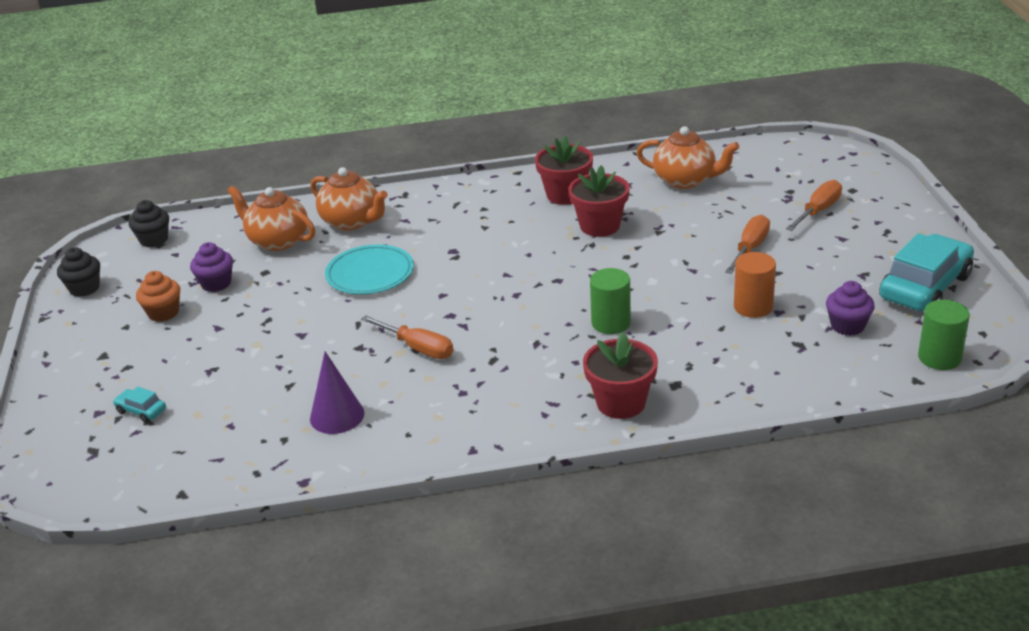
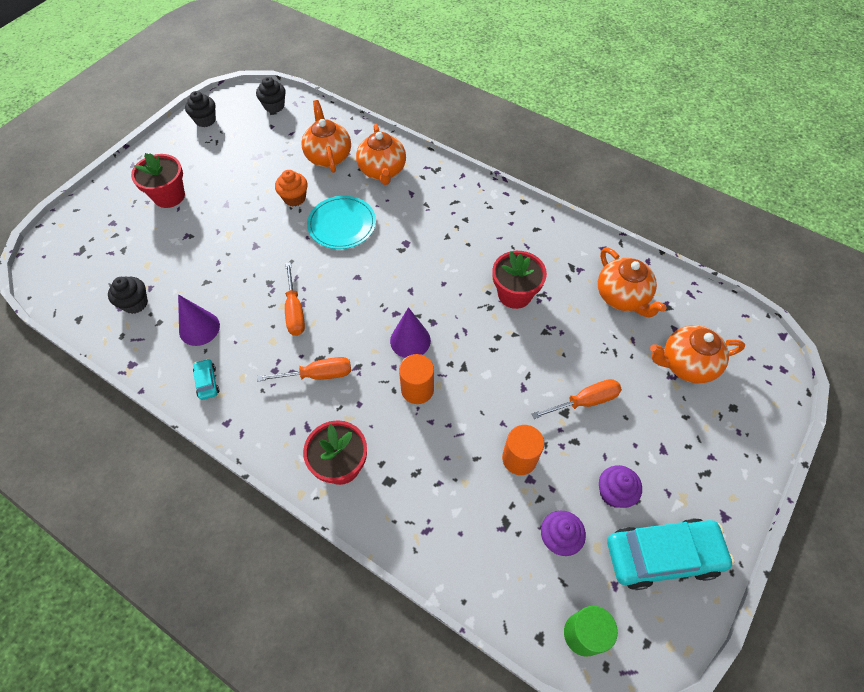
camera: 40 degrees right, 25 degrees up
(141, 411) = (128, 239): turquoise car -> turquoise car (207, 382)
(163, 313) = (216, 170): orange cupcake -> orange cupcake (294, 198)
(216, 283) = (263, 167): purple cupcake -> purple cupcake (614, 493)
(232, 444) = (135, 303): none -> black cupcake
(556, 301) = (410, 340): none -> purple cone
(565, 194) = (528, 246): red flower pot -> red flower pot (169, 196)
(611, 323) = (417, 389): green cylinder -> orange cylinder
(787, 188) = (686, 364): none -> orange teapot
(818, 211) = (679, 407): orange screwdriver -> orange screwdriver (317, 375)

